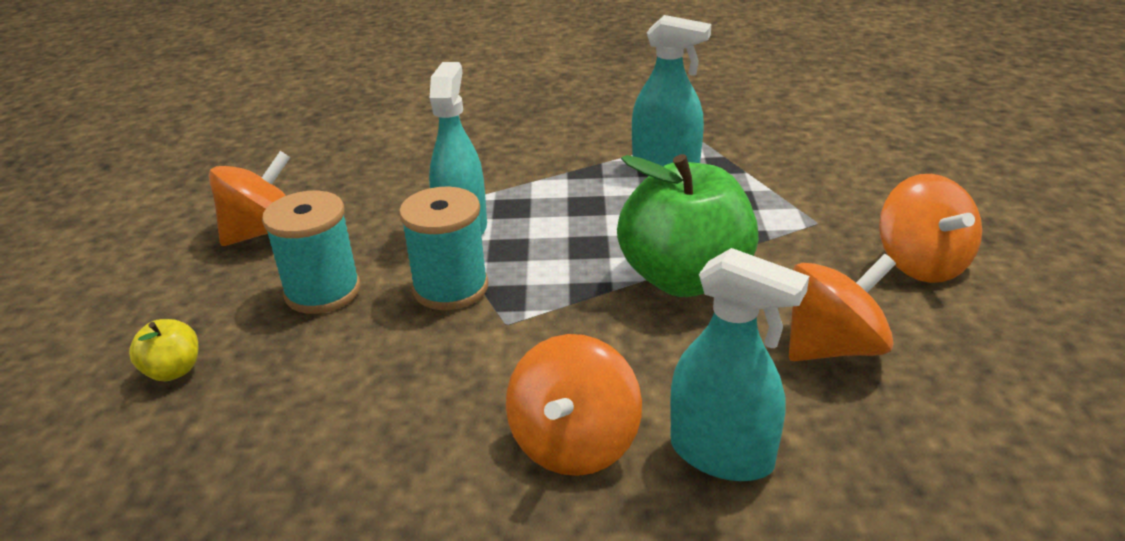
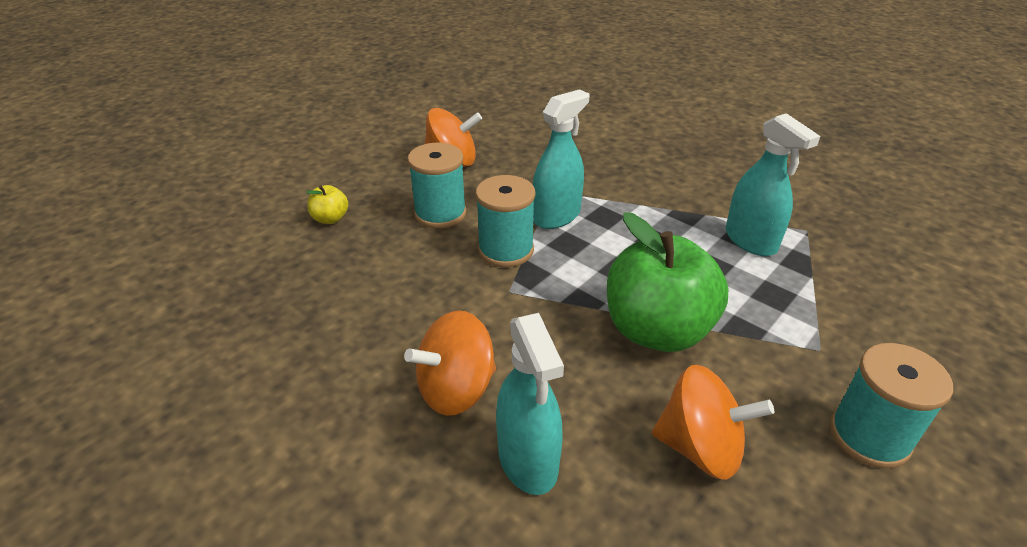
camera: 40 degrees right, 5 degrees up
(921, 264) = (869, 436): orange spinning top -> turquoise spool

